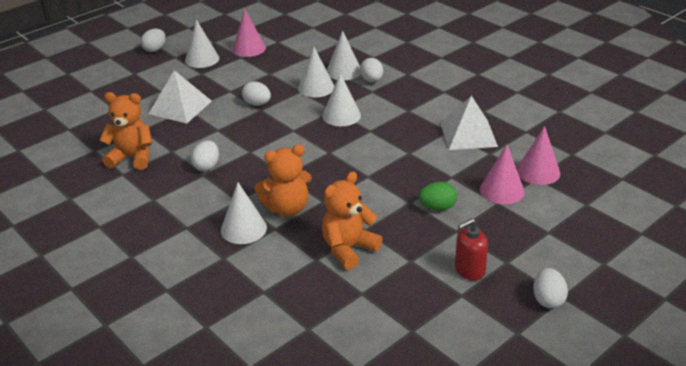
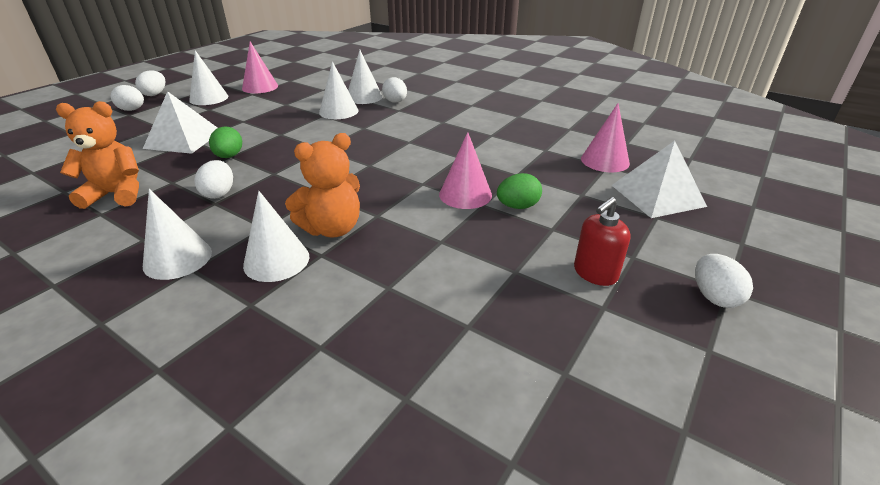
camera: 15 degrees left, 0 degrees up
(216, 130) = (229, 156): none -> green egg
(257, 104) = (276, 129): white egg -> white egg (132, 110)
(341, 115) = (373, 132): white cone -> white cone (177, 258)
(348, 249) = (428, 268): orange teddy bear -> none
(468, 134) = (514, 136): white pyramid -> white pyramid (657, 195)
(502, 190) = (579, 181): pink cone -> pink cone (465, 194)

